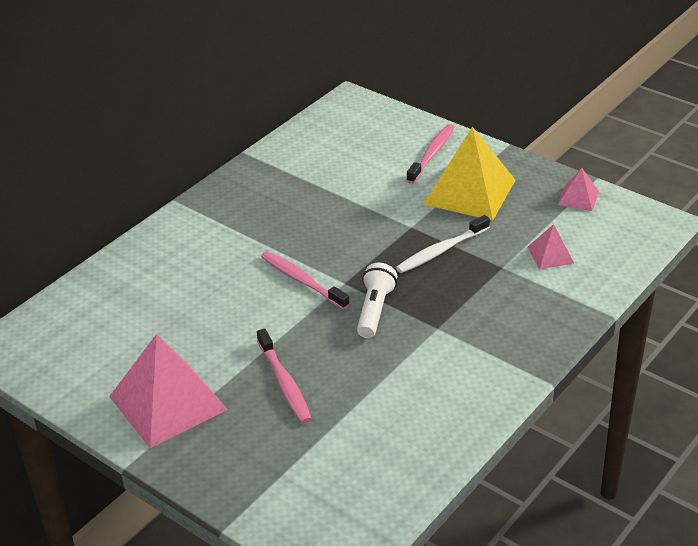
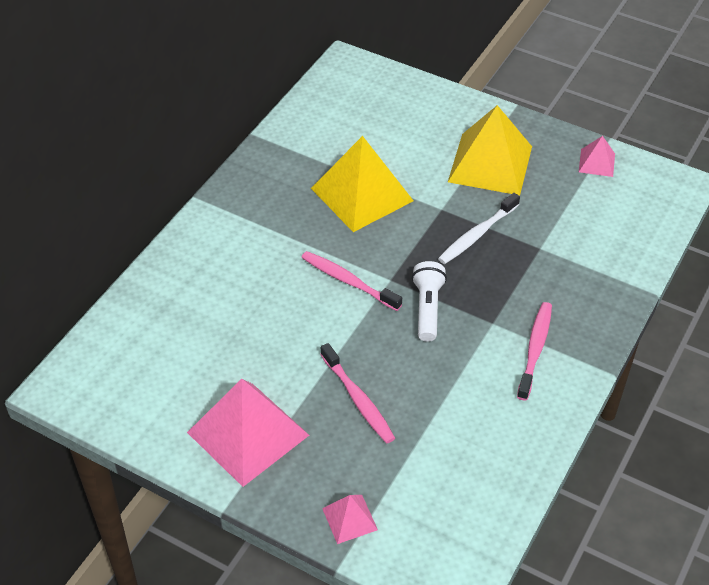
camera: 10 degrees left, 10 degrees up
(335, 209) = (361, 194): none -> yellow pyramid
(432, 154) = (443, 122): pink toothbrush -> pink toothbrush (535, 349)
(550, 255) = (583, 230): pink pyramid -> pink pyramid (350, 519)

